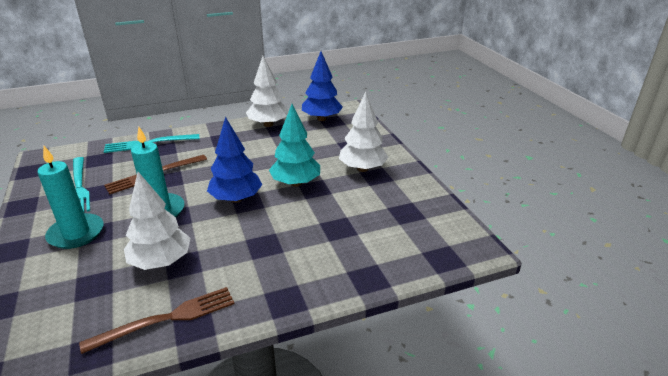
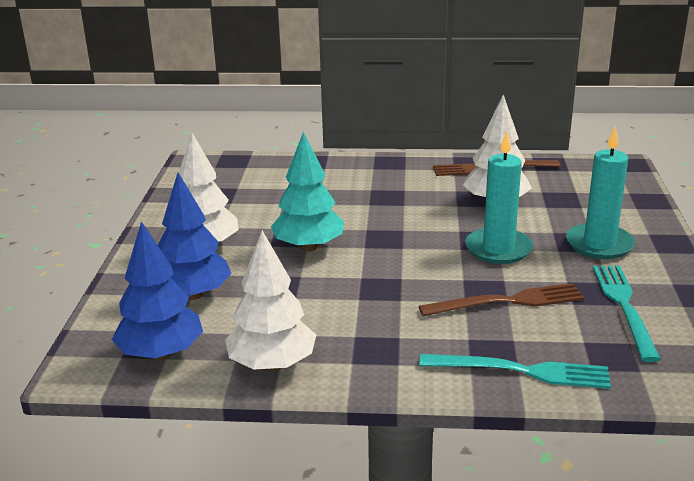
camera: 155 degrees left, 5 degrees down
(236, 199) = (396, 244): blue tree -> blue tree (193, 295)

